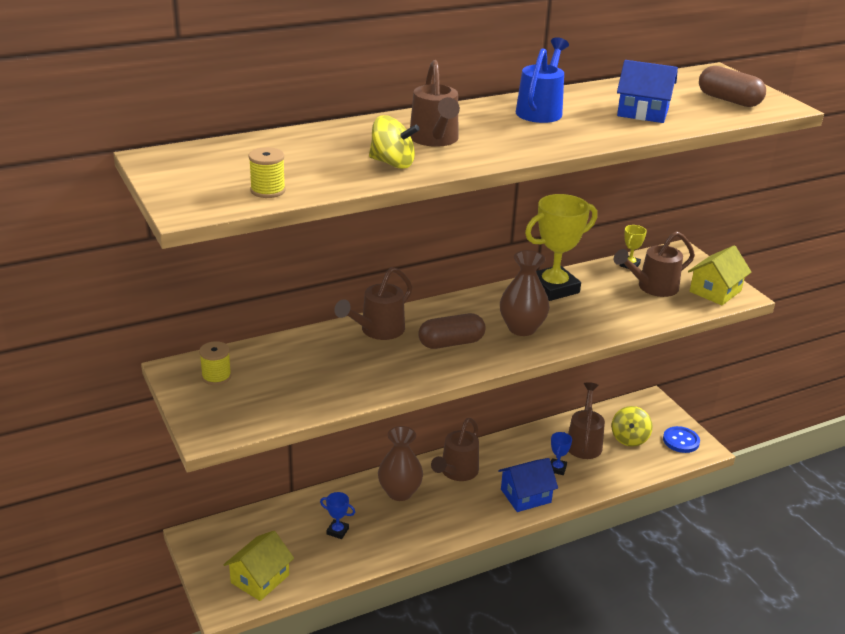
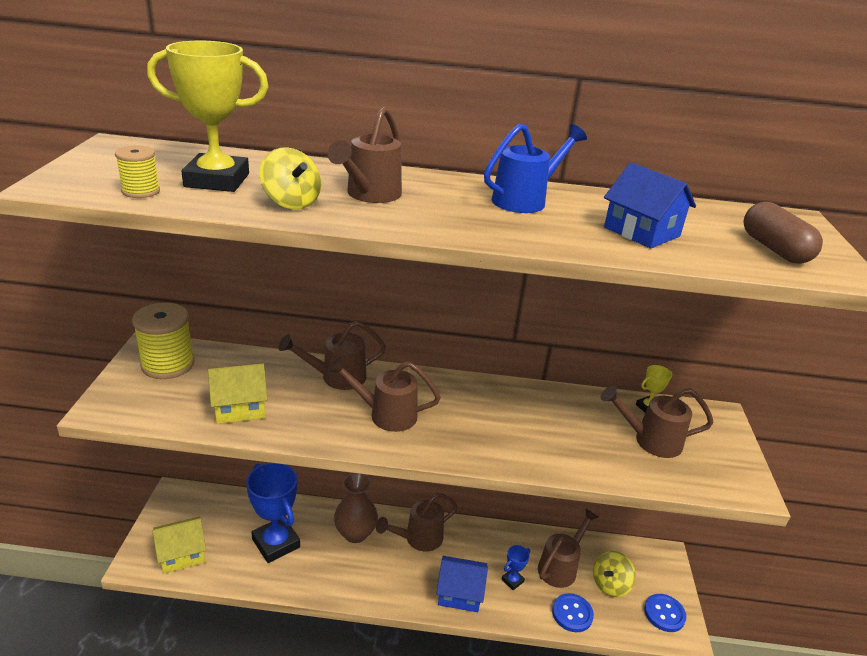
camera: 30 degrees right, 0 degrees up
(216, 377) = (168, 364): yellow spool -> yellow spool, size x1.88
(337, 531) = (276, 543): blue trophy -> blue trophy, size x2.22
(451, 343) = (386, 414): brown capsule -> brown watering can
(522, 328) = (468, 428): brown vase -> none
(553, 288) = (542, 401): yellow trophy -> yellow trophy (217, 180)
(619, 471) = (572, 614): none -> blue button
(715, 291) = (722, 473): yellow house -> yellow house (240, 407)

